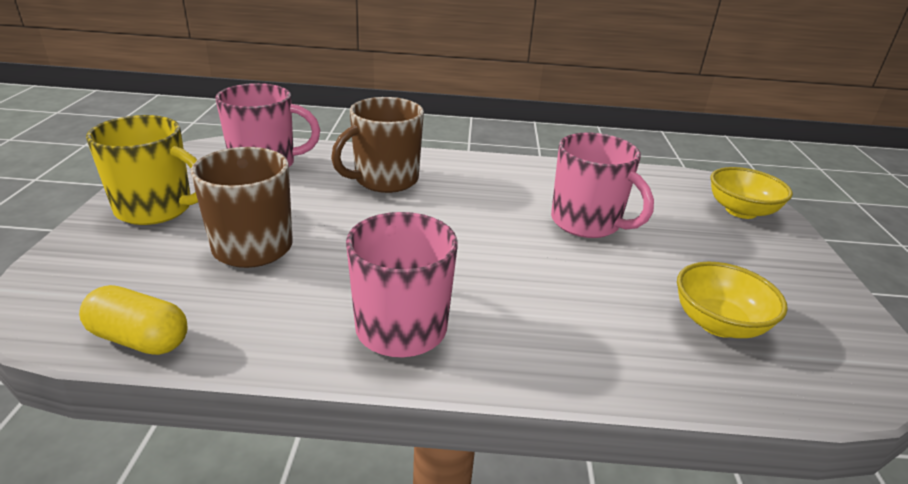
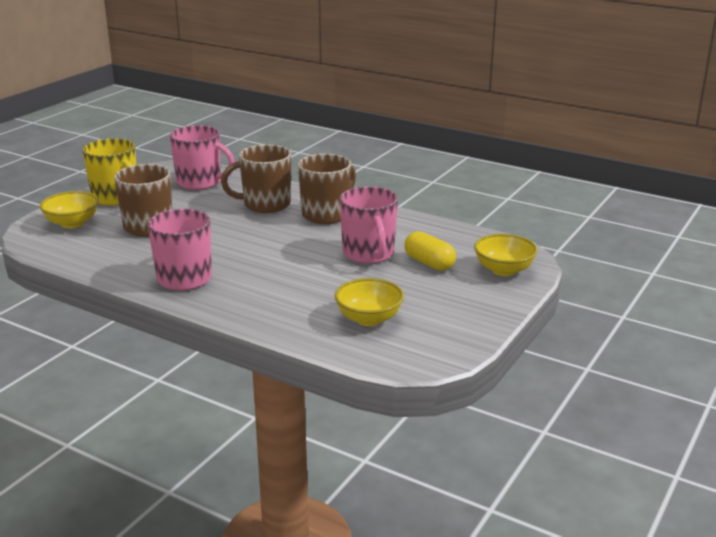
camera: 30 degrees right, 5 degrees down
(112, 269) = (72, 223): none -> yellow bowl
(139, 339) = (62, 255): yellow capsule -> yellow capsule (429, 263)
(473, 179) = (326, 214): none -> brown mug

